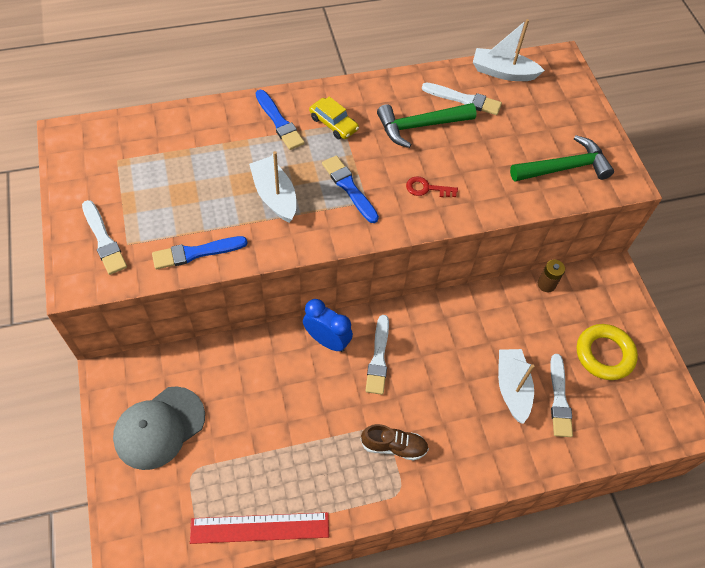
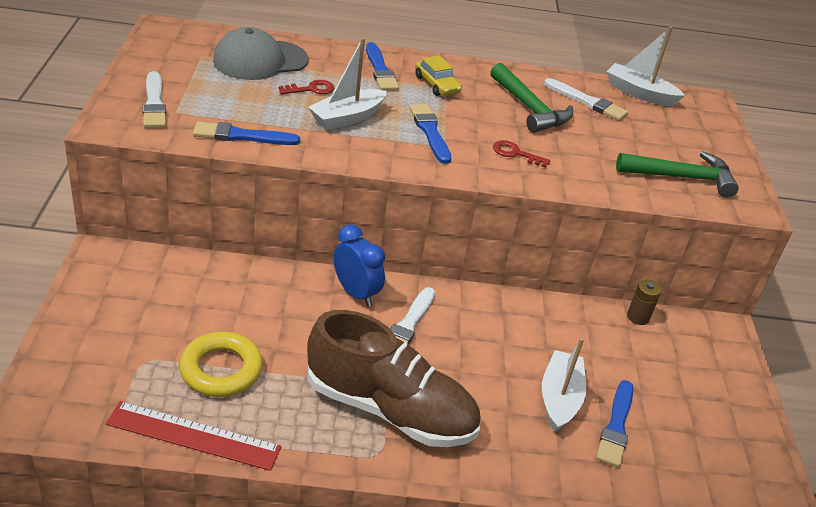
camera: 15 degrees right, 20 degrees down
(159, 427) = (130, 312): grey cap -> grey cap (260, 60)
(230, 170) = (311, 89): none -> red key
(274, 196) = (347, 118): white boat -> white boat turned 120 degrees counterclockwise
(394, 446) = (390, 409): brown shoe -> brown shoe, size x2.17
(420, 126) = (529, 108): green hammer -> green hammer turned 120 degrees counterclockwise
(559, 399) = (616, 426): white brush -> blue brush
(604, 354) = (689, 401): yellow ring -> yellow ring (221, 369)

